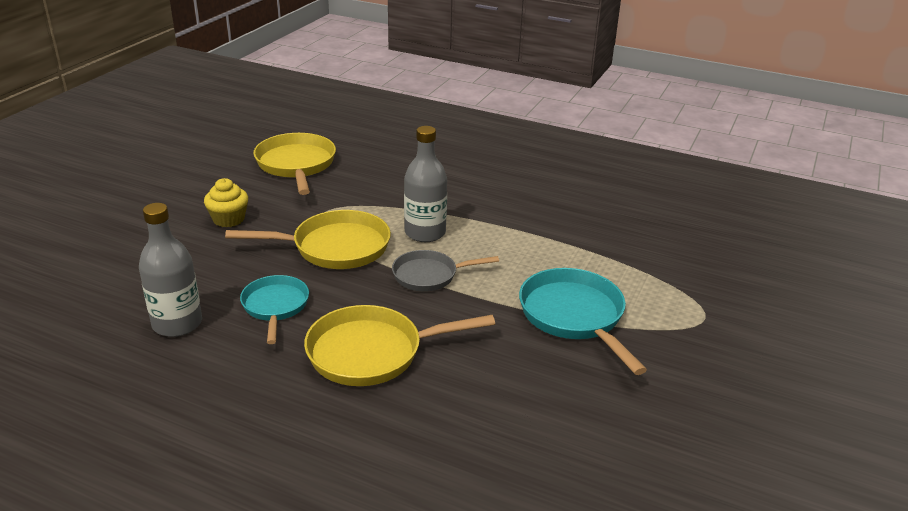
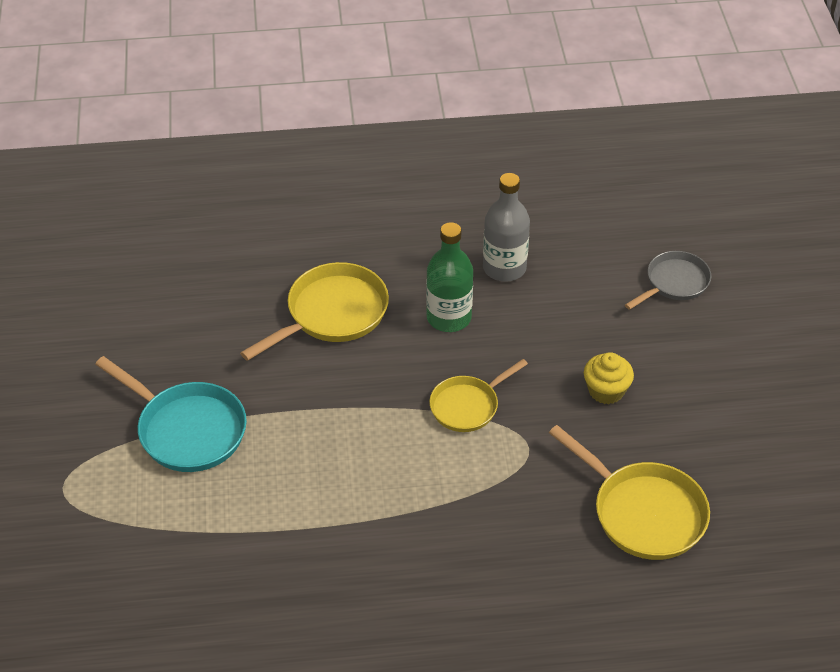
camera: 150 degrees right, 15 degrees up
(275, 306) = (449, 317): turquoise pan -> green bottle
(335, 247) = (467, 406): yellow pan -> yellow pan, size x0.64
(425, 233) = (399, 471): grey bottle -> none
(429, 275) = (350, 415): grey pan -> grey pan (674, 283)

